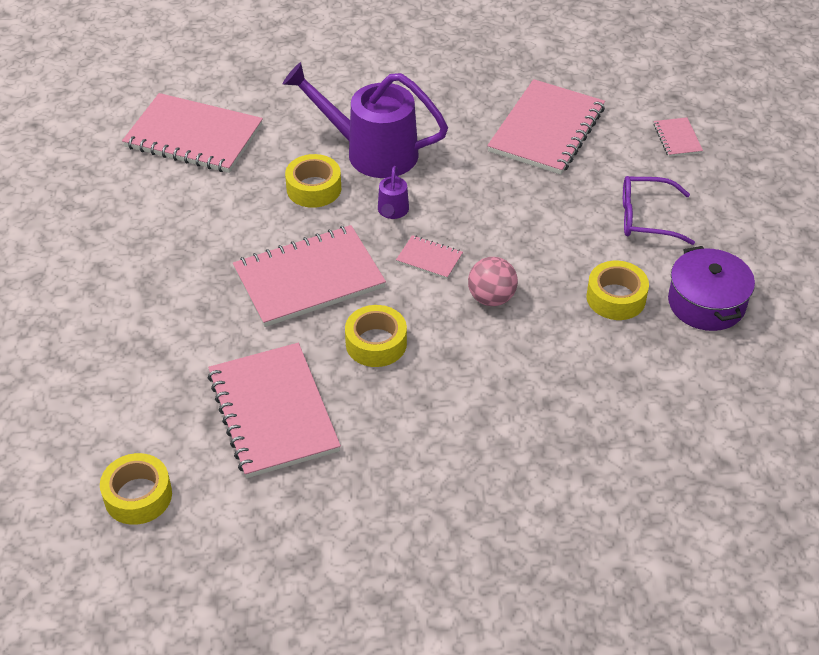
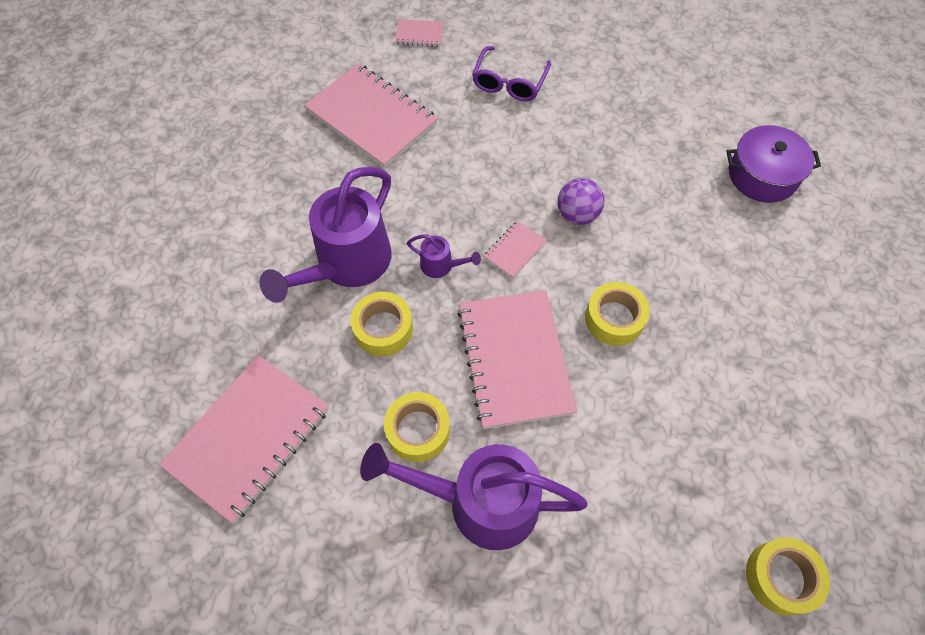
camera: 75 degrees left, 15 degrees up
(168, 279) = (479, 502): none -> purple watering can
(273, 412) = (687, 427): pink notebook -> none
(491, 298) = (577, 215): pink ball -> purple ball
(616, 298) = (597, 129): yellow tape -> yellow tape (418, 430)
(706, 303) = (615, 75): purple pot -> purple pot (762, 175)

